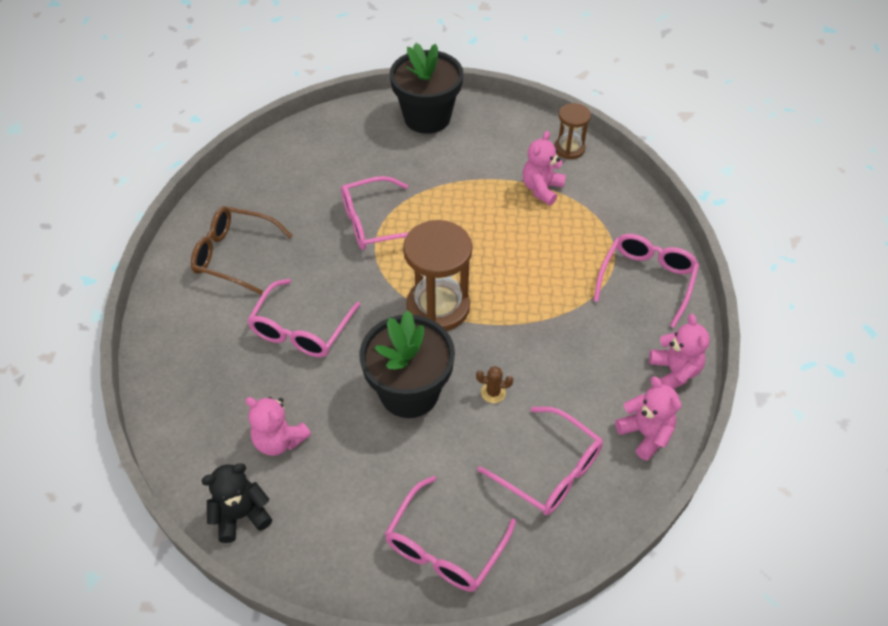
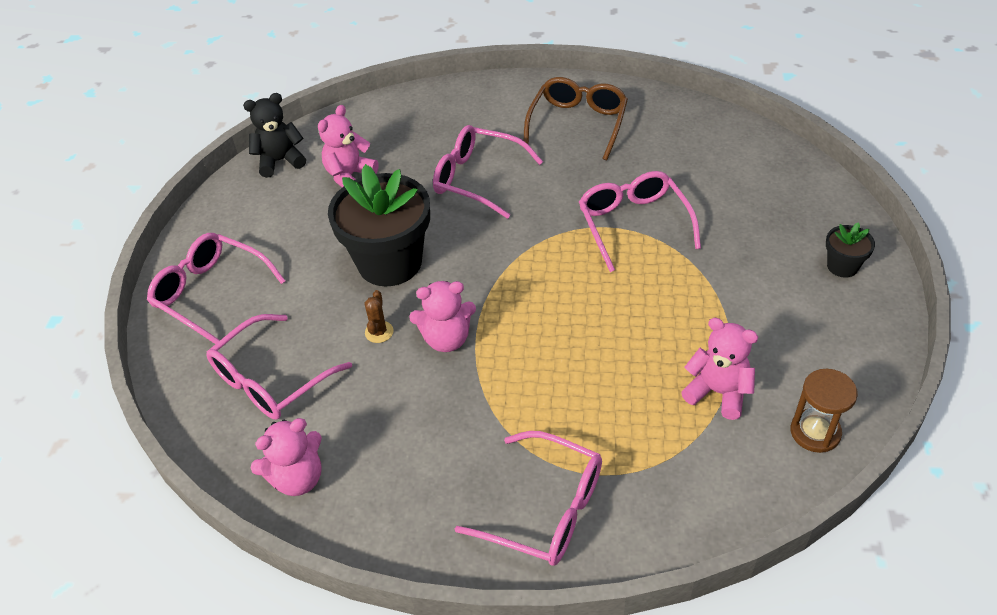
camera: 95 degrees right, 5 degrees down
(241, 515) = (280, 161): black teddy bear -> black teddy bear turned 90 degrees counterclockwise
(427, 117) = (842, 266): black flower pot -> black flower pot, size x0.45
(438, 307) = (504, 283): brown hourglass -> none
(674, 371) = (384, 524): pink teddy bear -> pink teddy bear (446, 339)

